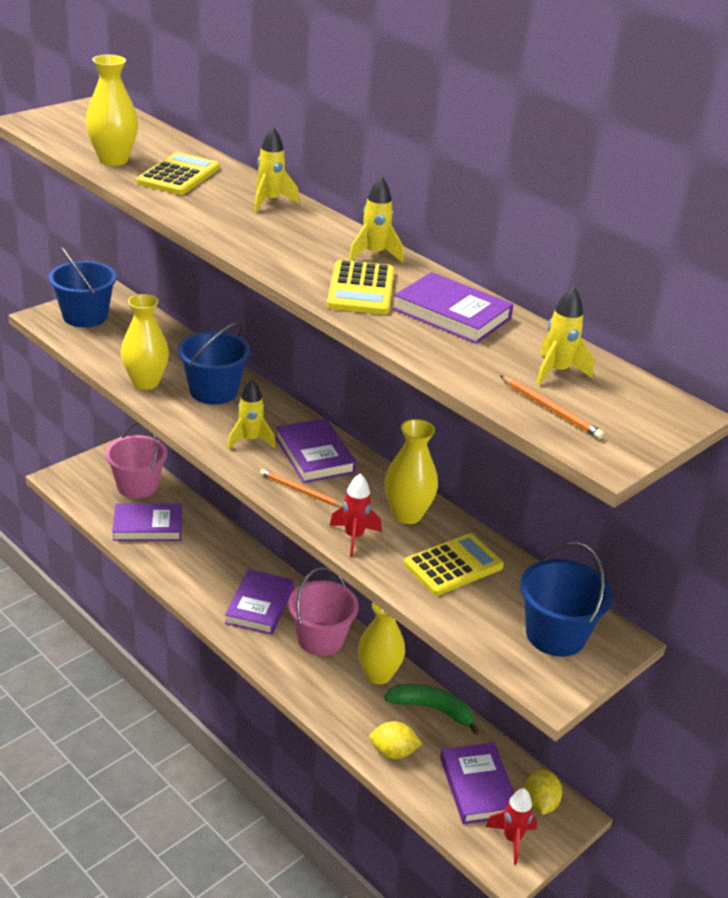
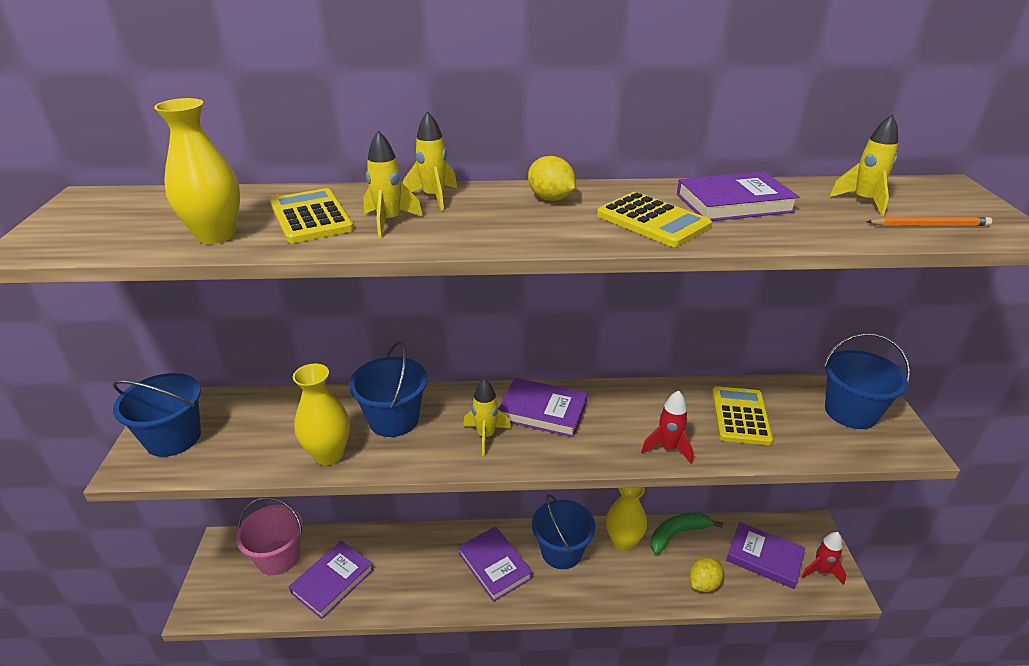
camera: 45 degrees left, 0 degrees up
(300, 491) = (583, 445): orange pencil -> none
(320, 639) = (561, 551): pink bucket -> blue bucket
(374, 254) = (593, 194): yellow rocket -> yellow rocket (389, 222)
(407, 514) = (661, 405): yellow vase -> none
(539, 803) = (797, 535): yellow lemon -> yellow lemon (550, 198)

